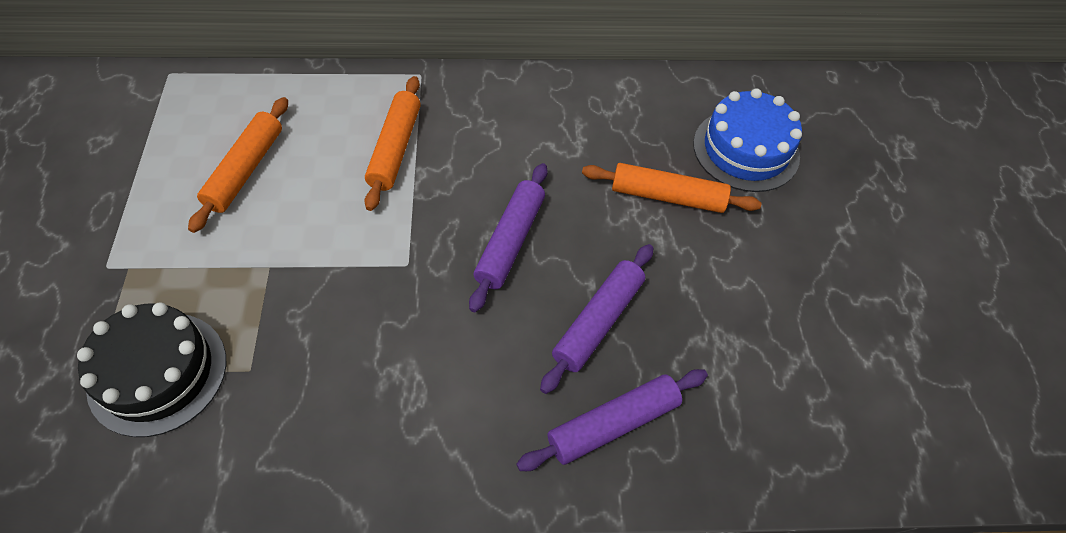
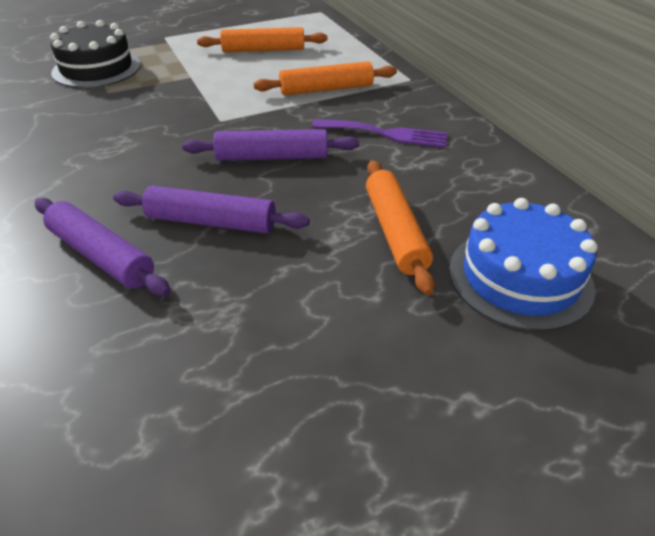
camera: 70 degrees right, 15 degrees down
(517, 139) = (386, 134): none -> purple fork

